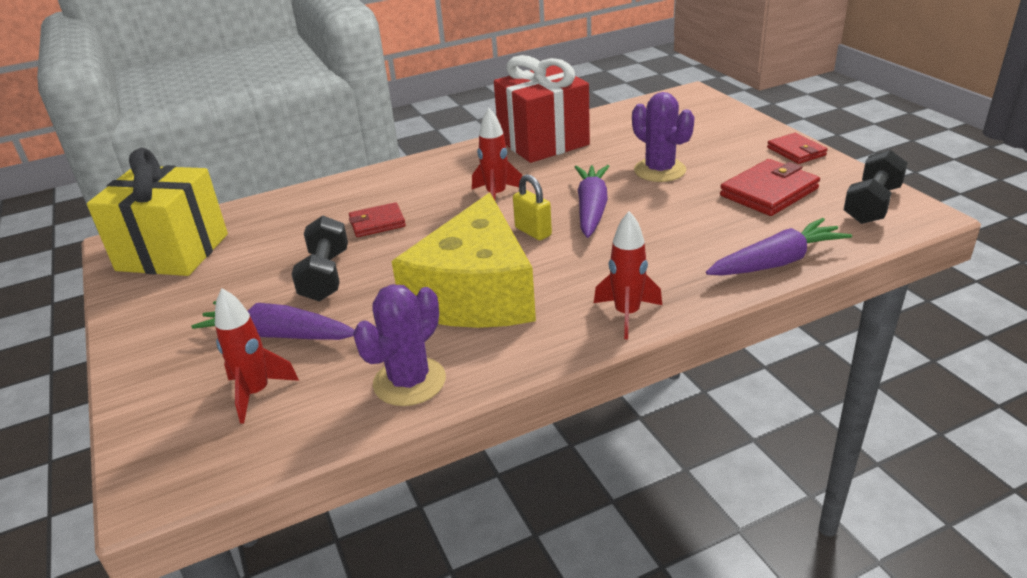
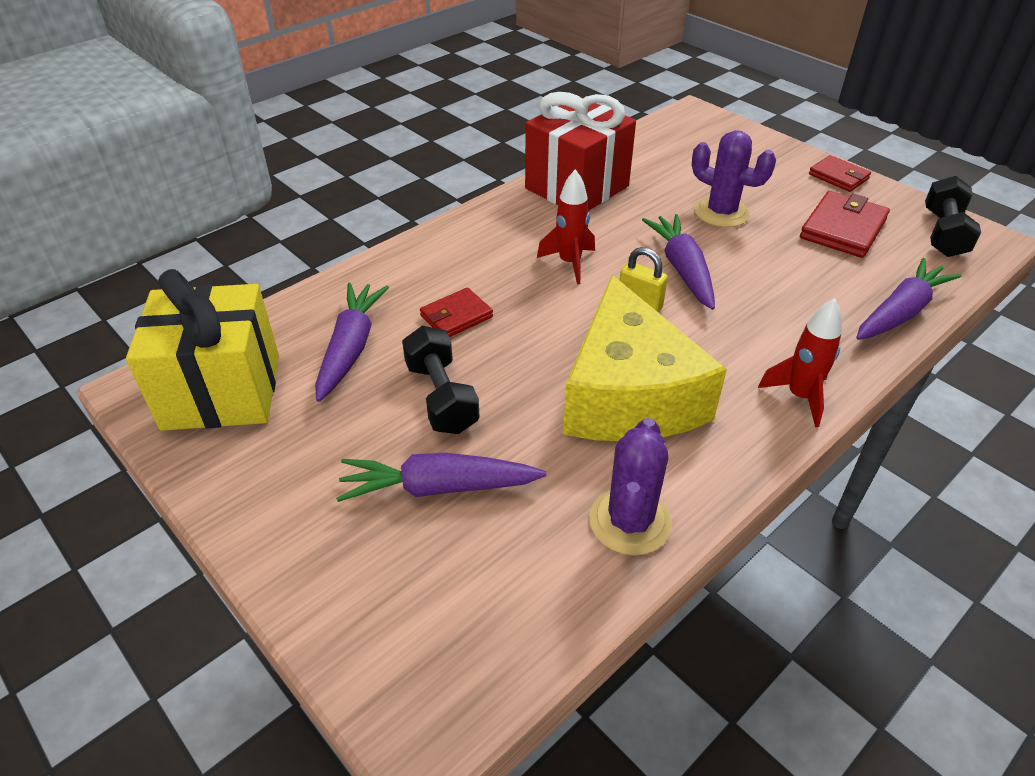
camera: 20 degrees left, 10 degrees up
(257, 393) = (464, 571): red rocket -> none
(282, 235) = (351, 348): none -> purple carrot

